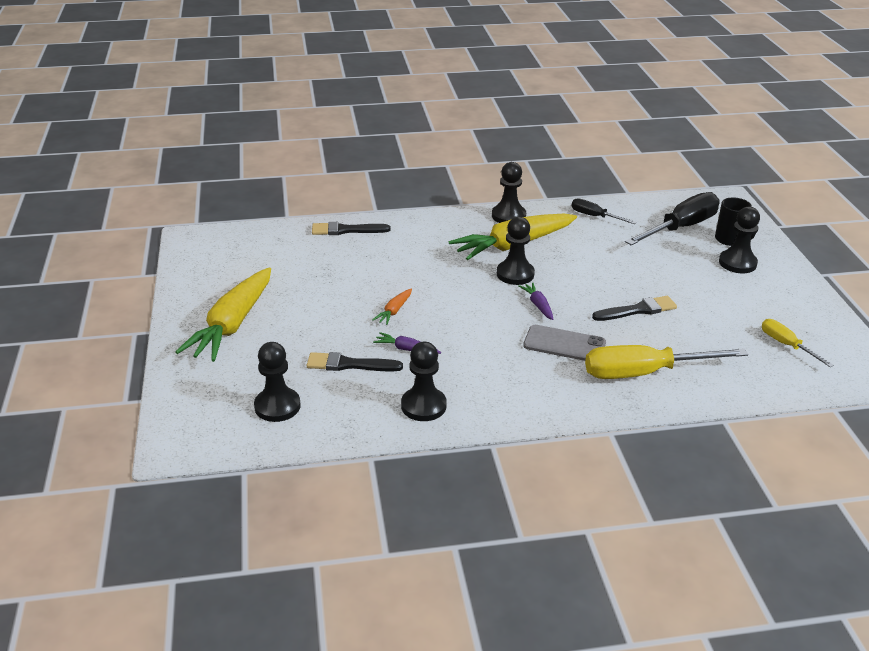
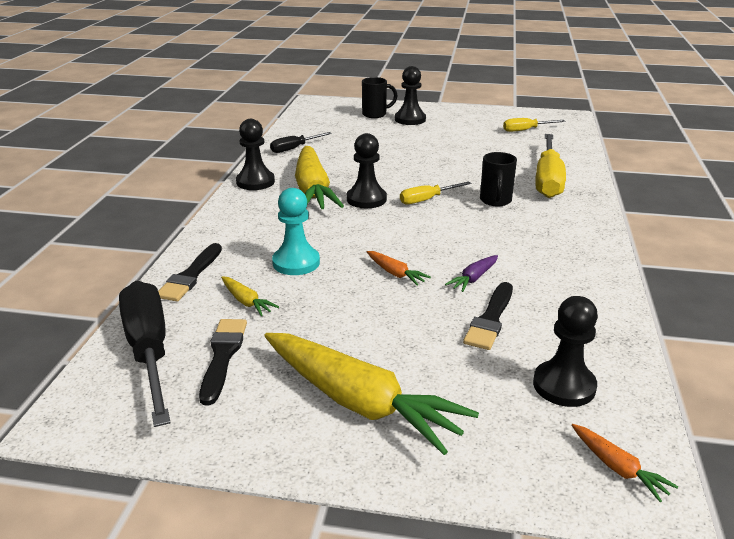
camera: 70 degrees left, 5 degrees down
(198, 434) = (618, 468): none -> orange carrot
(324, 259) = (246, 301): none -> yellow carrot
(386, 265) = (296, 263): none -> turquoise pawn
(423, 406) = (578, 286): black pawn -> none
(538, 305) = (427, 200): purple carrot -> yellow screwdriver
(564, 344) = (495, 201): grey phone -> black mug
(637, 310) = (456, 164): black brush -> black brush (223, 356)
(680, 228) = (343, 124): black screwdriver -> black screwdriver (149, 351)

